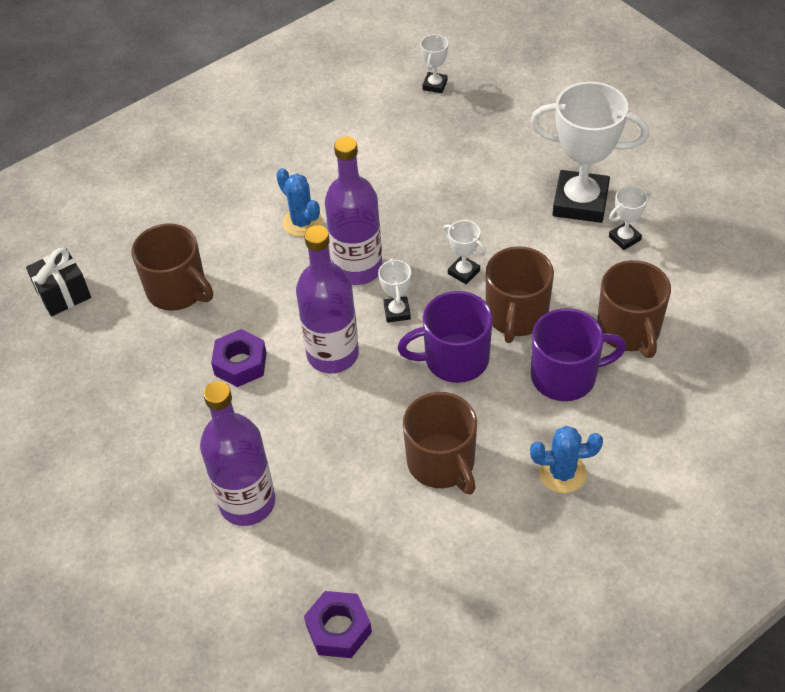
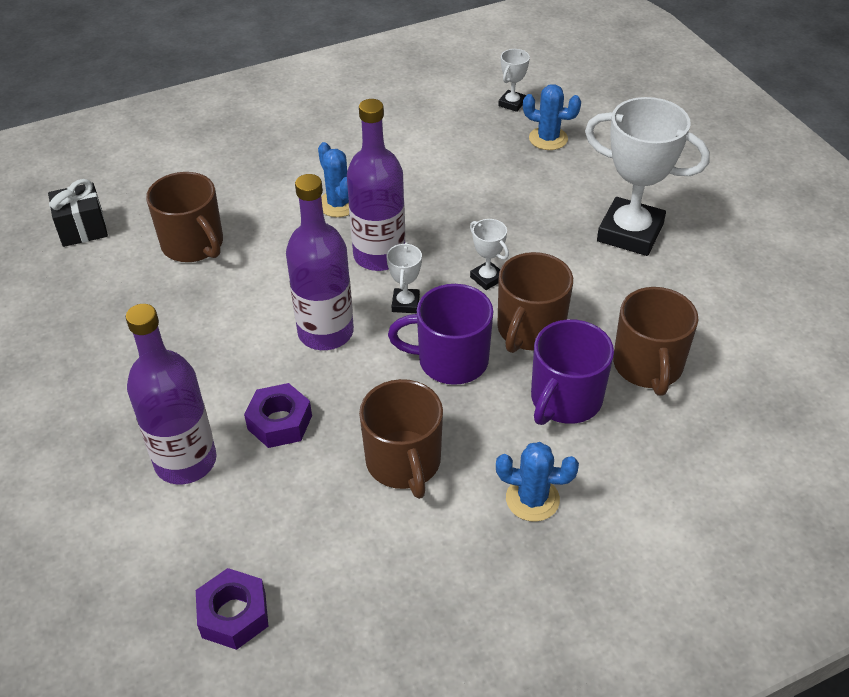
camera: 10 degrees right, 5 degrees down
(240, 363) = (229, 324): purple nut -> purple nut (279, 422)
(479, 117) = (548, 139): none -> blue cactus
(565, 376) = (565, 399): purple mug -> purple mug turned 120 degrees clockwise
(624, 238) = (668, 275): white trophy -> none

